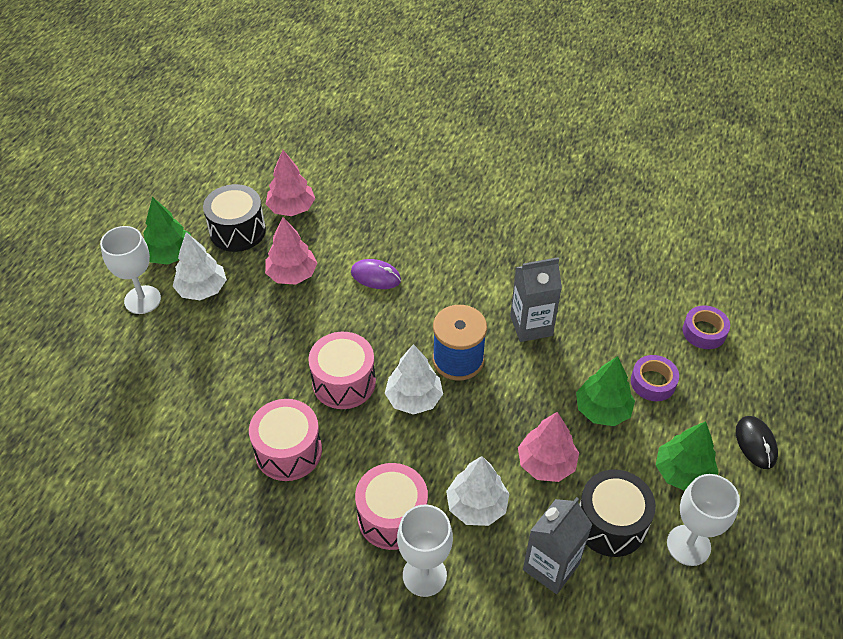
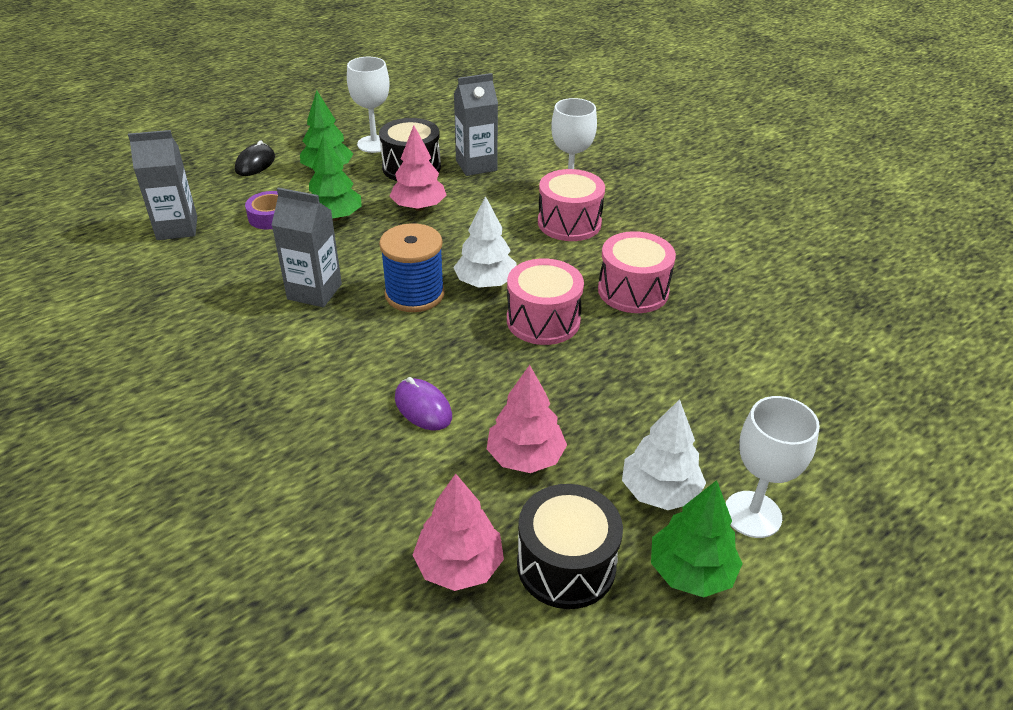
camera: 150 degrees left, 10 degrees down
(476, 506) = (497, 206): white tree -> none
(704, 332) = (177, 228): purple tape -> grey carton

